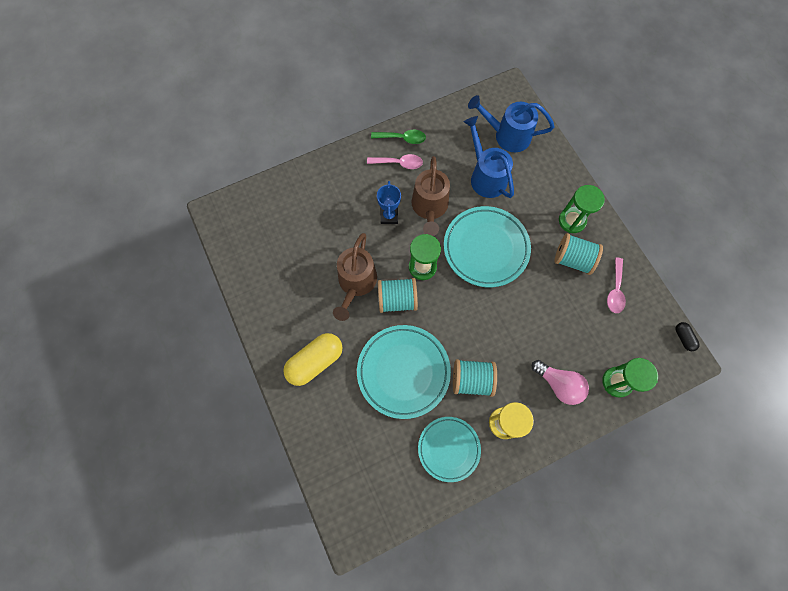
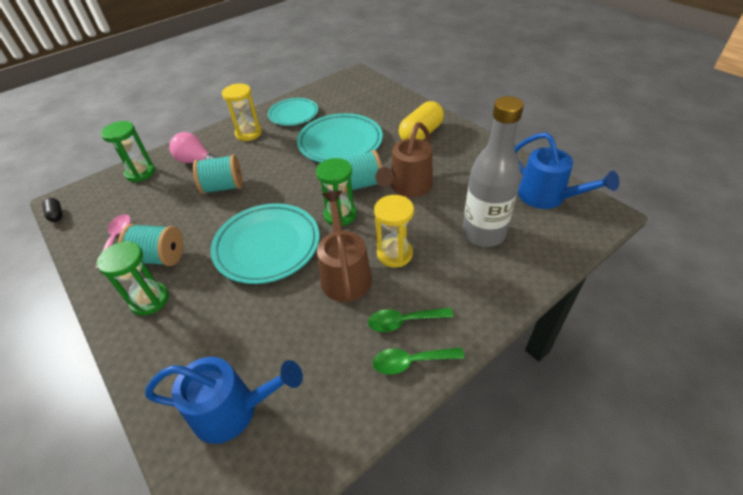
camera: 170 degrees right, 25 degrees down
(316, 217) = (483, 234): none -> grey bottle
(356, 284) = (408, 187): brown watering can -> brown watering can turned 150 degrees counterclockwise
(389, 216) = (394, 254): blue trophy -> yellow hourglass
(398, 163) = (404, 321): pink spoon -> green spoon
(472, 380) = (277, 150): turquoise spool -> turquoise spool (223, 187)
(485, 176) = (270, 332): blue watering can -> blue watering can (547, 197)

